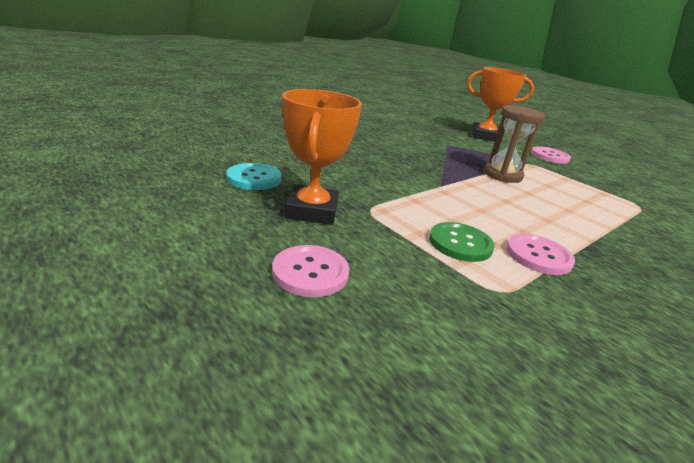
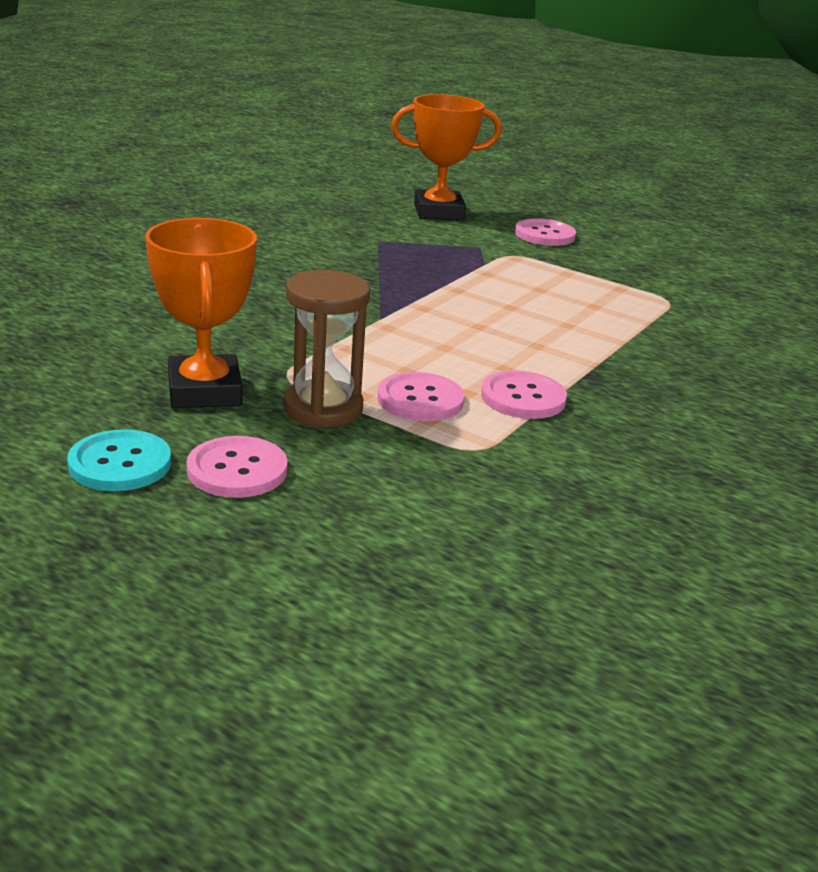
camera: 15 degrees left, 0 degrees up
(254, 178) = (94, 356): turquoise button -> turquoise button (120, 464)
(460, 243) = (420, 400): green button -> pink button
(502, 175) = (471, 283): brown hourglass -> brown hourglass (323, 408)

